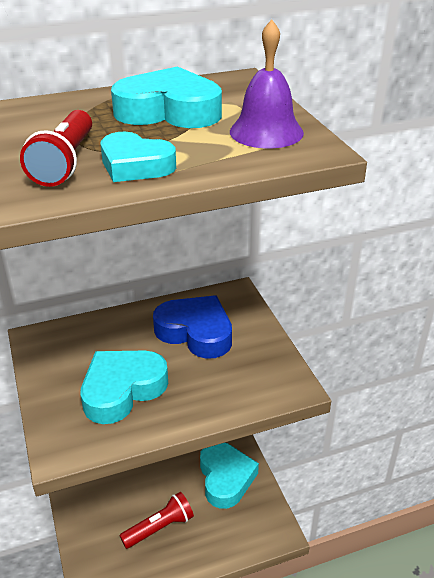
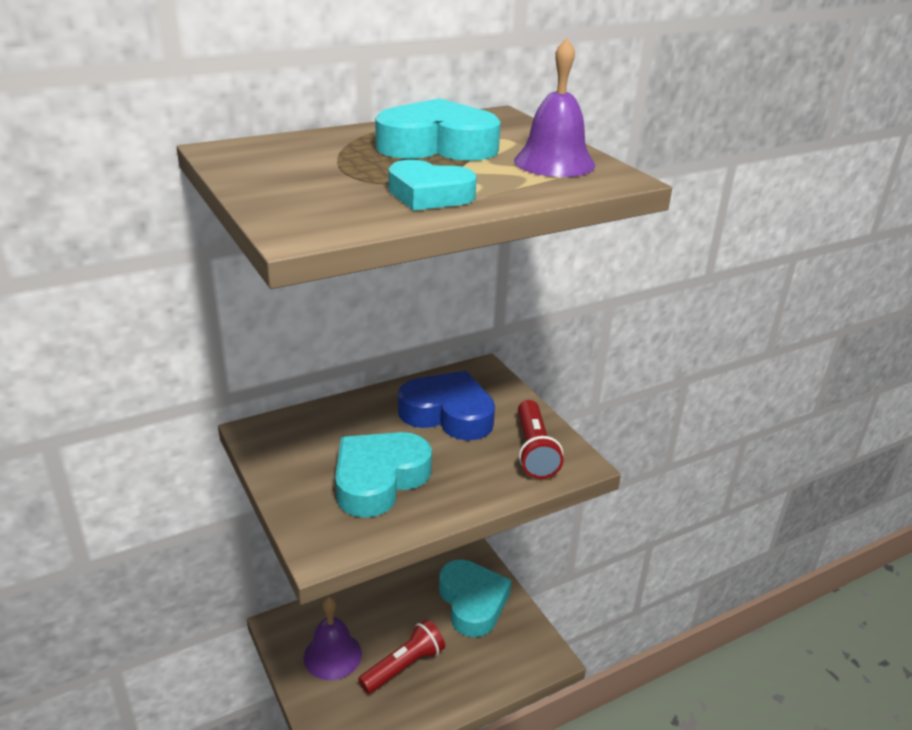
camera: 10 degrees left, 5 degrees down
(65, 162) = (348, 194): red flashlight -> red flashlight (534, 450)
(105, 512) = (332, 655): none -> purple bell

